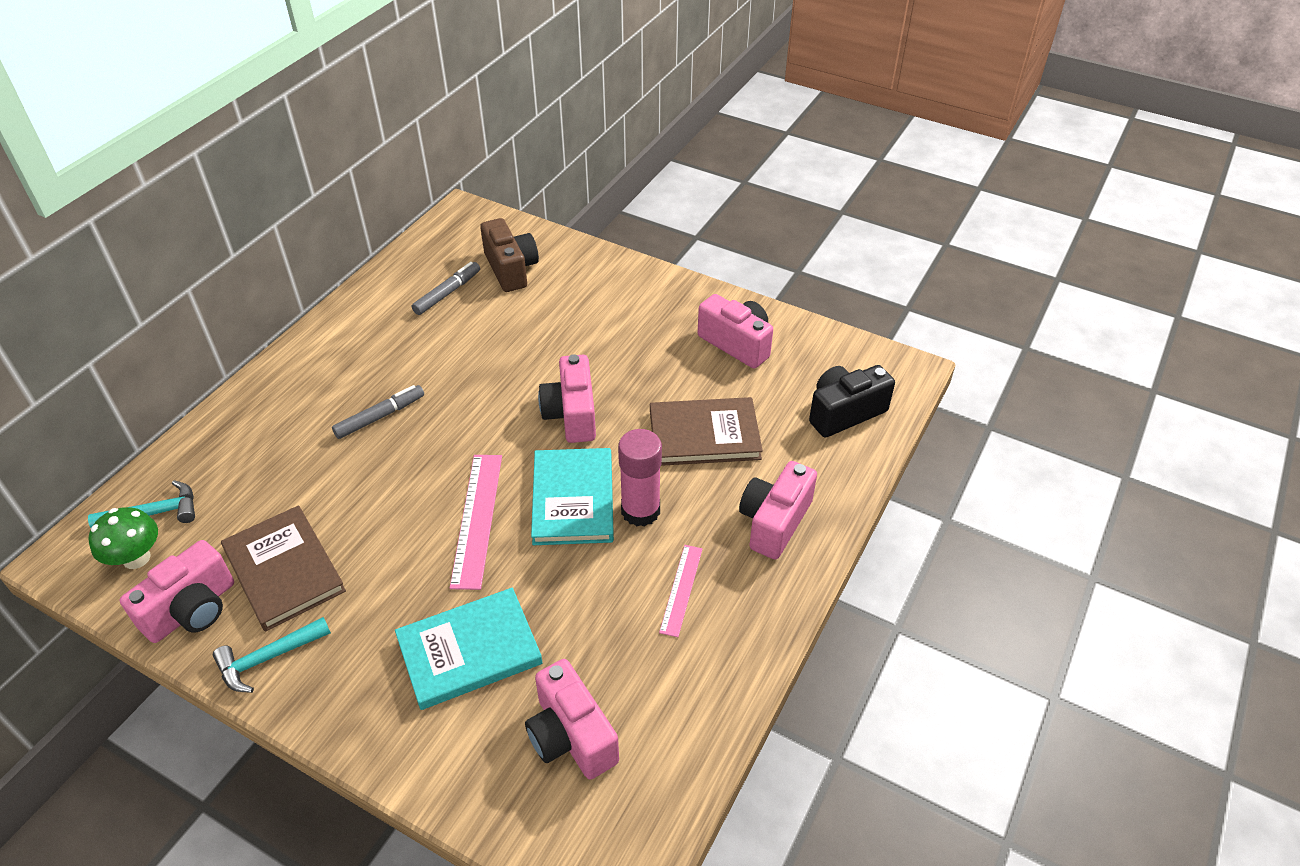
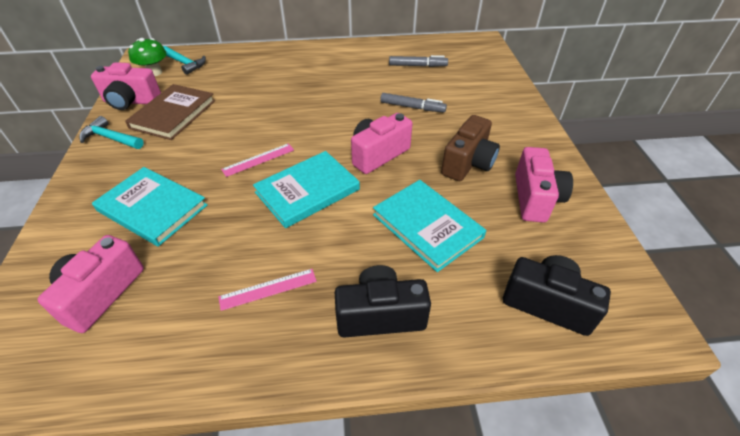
camera: 55 degrees right, 0 degrees up
(380, 417) = (304, 90): grey marker -> grey marker (412, 107)
(477, 519) = (258, 159): pink ruler -> pink ruler, size x0.61
(511, 269) = (465, 75): brown camera -> brown camera (468, 163)
(640, 511) = (325, 228): pink glue stick -> none
(704, 435) = (427, 226): brown book -> turquoise book
(774, 522) = (380, 315): pink camera -> black camera

